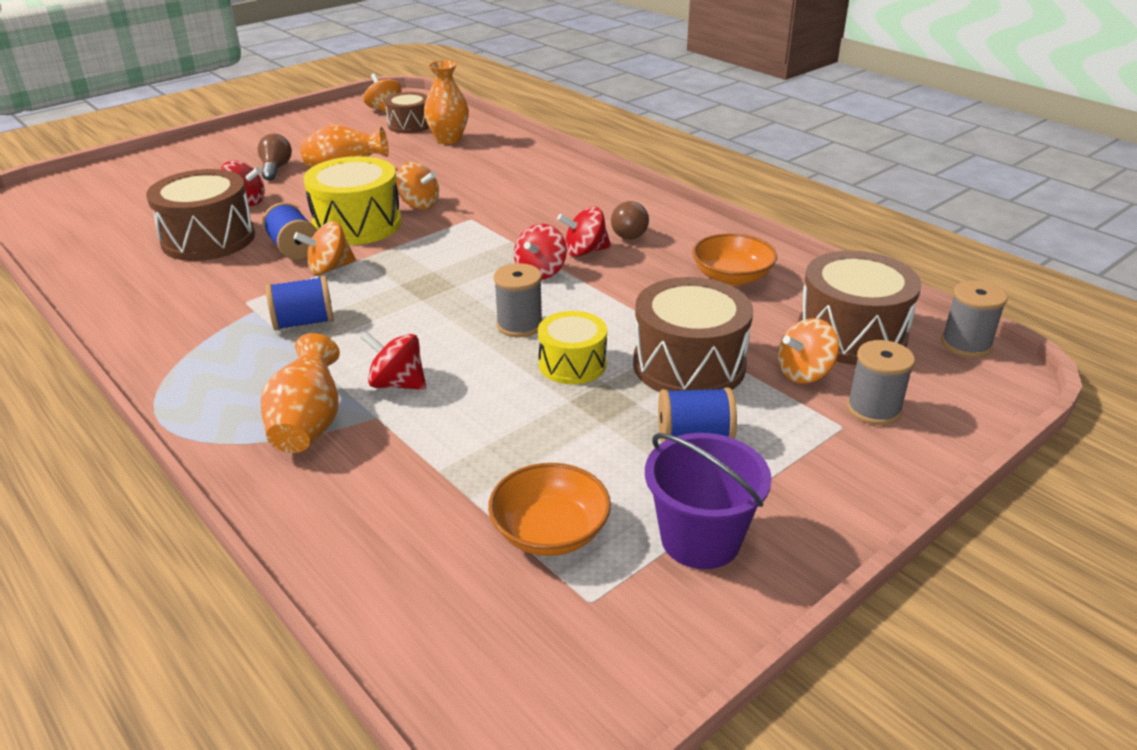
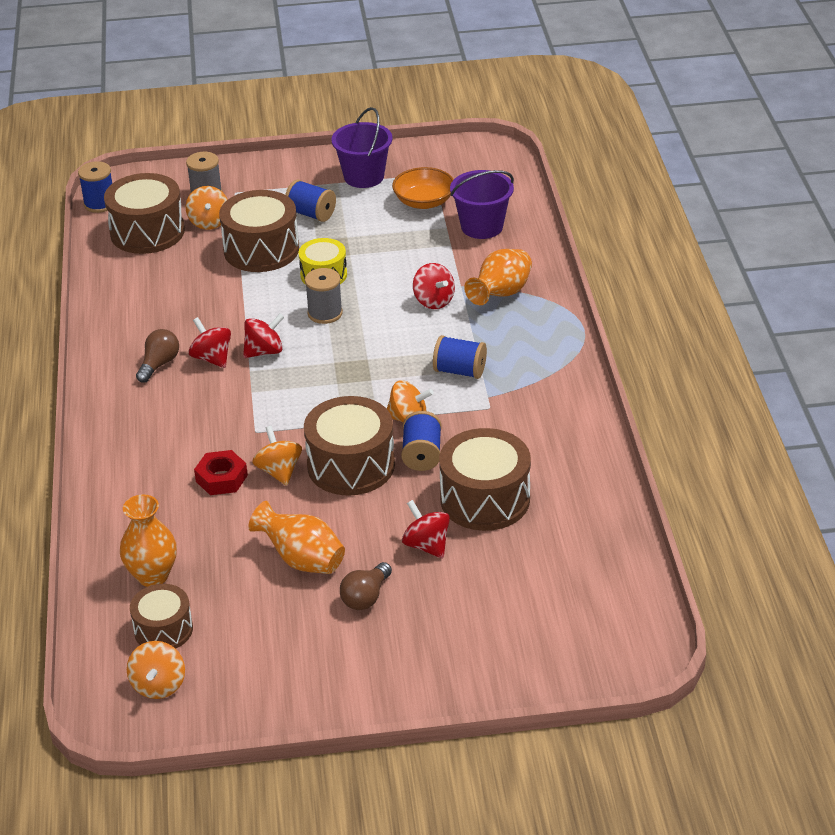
camera: 145 degrees left, 5 degrees up
(357, 224) = (351, 465): yellow drum -> brown drum
(412, 523) = (482, 227): none -> purple bucket
(463, 188) = (221, 478): none -> red nut
(585, 251) = (212, 358): red spinning top -> red spinning top turned 150 degrees counterclockwise
(731, 277) = (149, 295): orange bowl -> none
(804, 373) = (209, 222): orange spinning top -> orange spinning top turned 75 degrees clockwise
(966, 344) = (100, 204): grey spool -> blue spool

